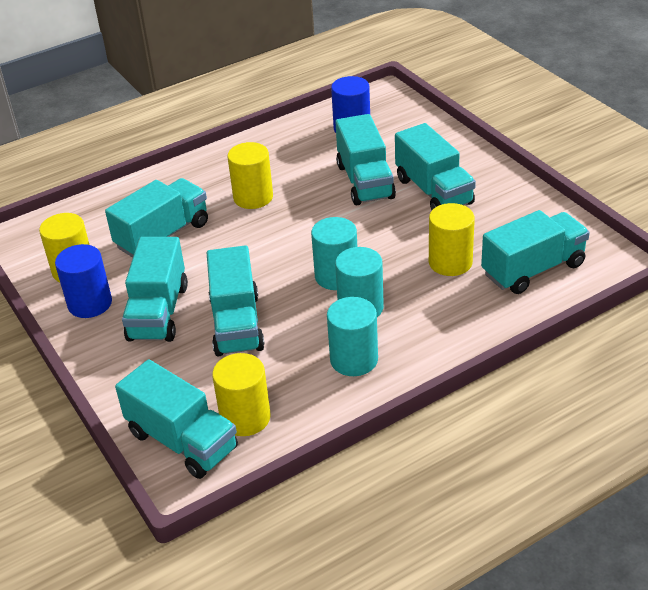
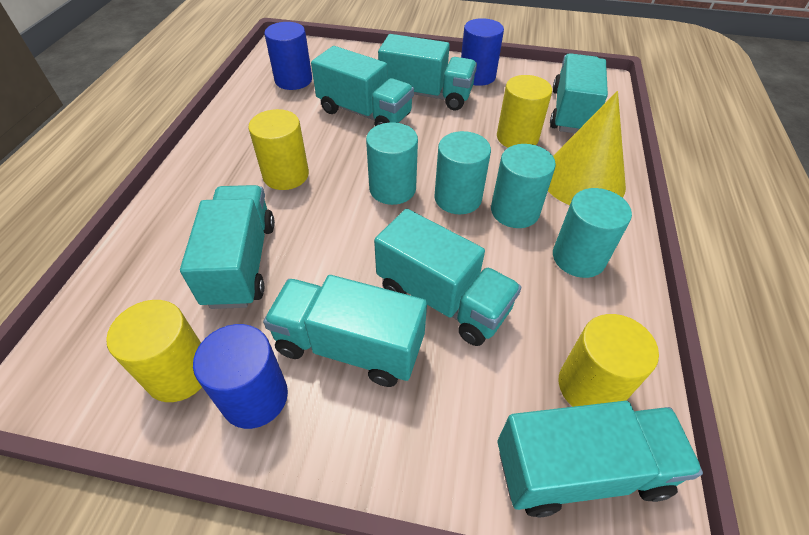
camera: 50 degrees left, 10 degrees up
(158, 312) = (349, 346): turquoise truck -> turquoise truck turned 150 degrees clockwise
(304, 245) = (392, 189): none -> turquoise cylinder
(446, 320) = (582, 180): none -> yellow cone
(503, 197) = (477, 76): none -> blue cylinder

